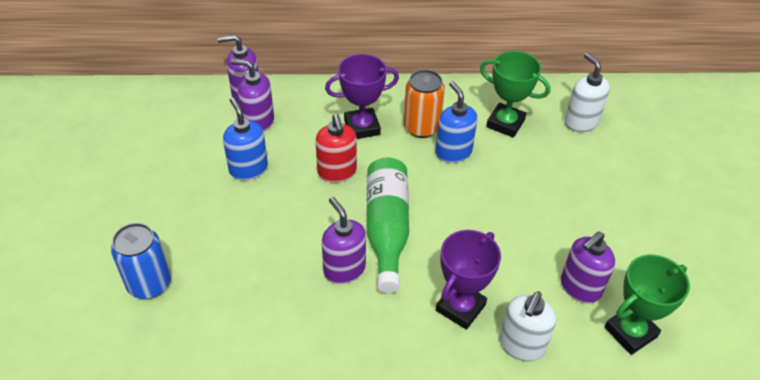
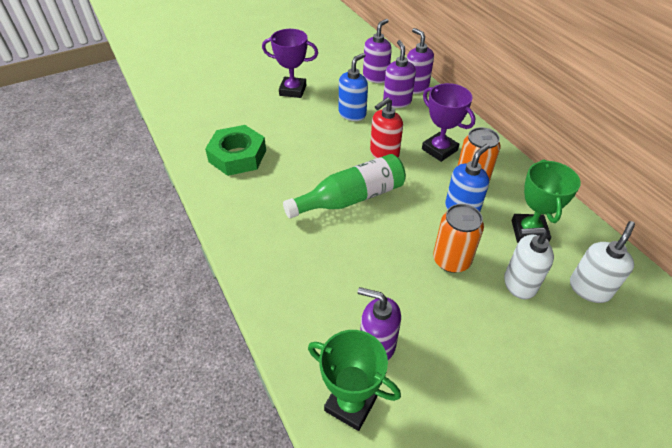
camera: 65 degrees right, 0 degrees up
(149, 284) = (235, 113): blue can -> none
(241, 310) = (237, 156): none -> green nut
(344, 269) = (299, 189): purple soap dispenser -> purple soap dispenser (376, 77)
(460, 307) = (304, 266): purple trophy -> purple trophy (293, 90)
(510, 190) = (451, 260): none -> orange can
(521, 345) = (289, 319): white soap dispenser -> white soap dispenser (519, 283)

